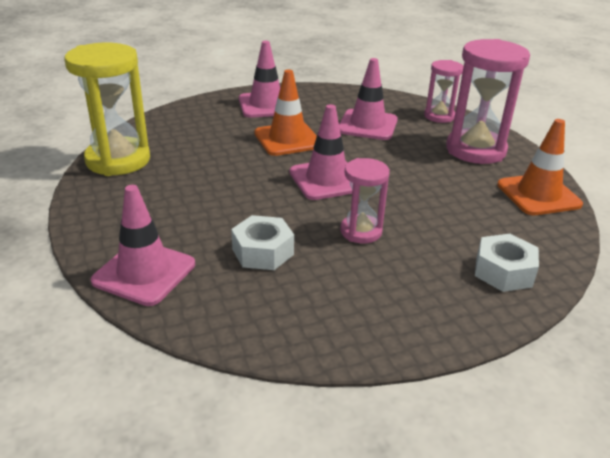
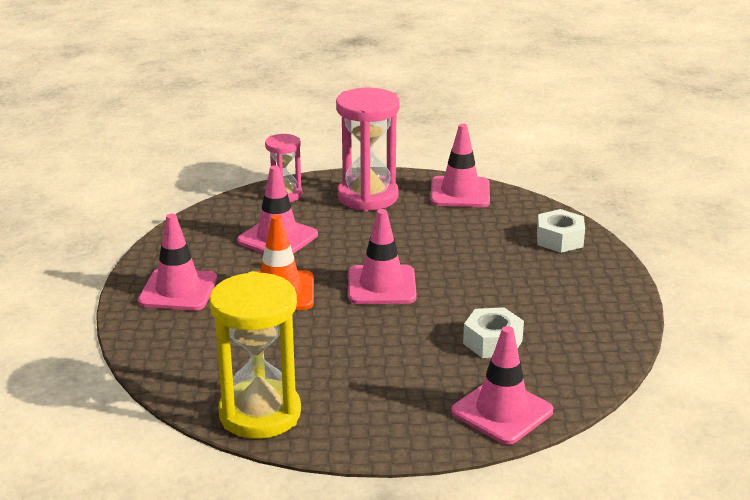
camera: 70 degrees left, 5 degrees down
(361, 231) = (480, 287): pink hourglass -> none
(538, 195) = (460, 192): orange traffic cone -> pink traffic cone

